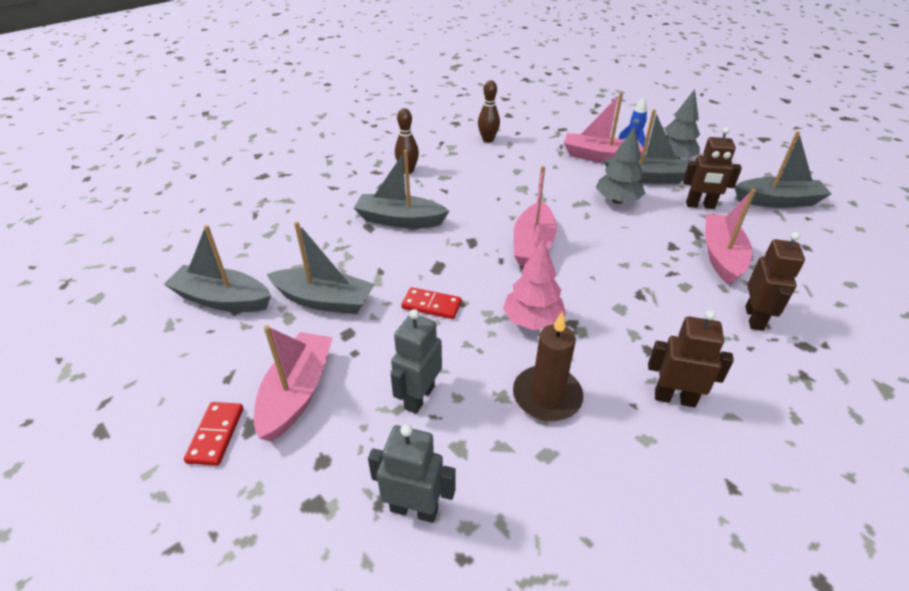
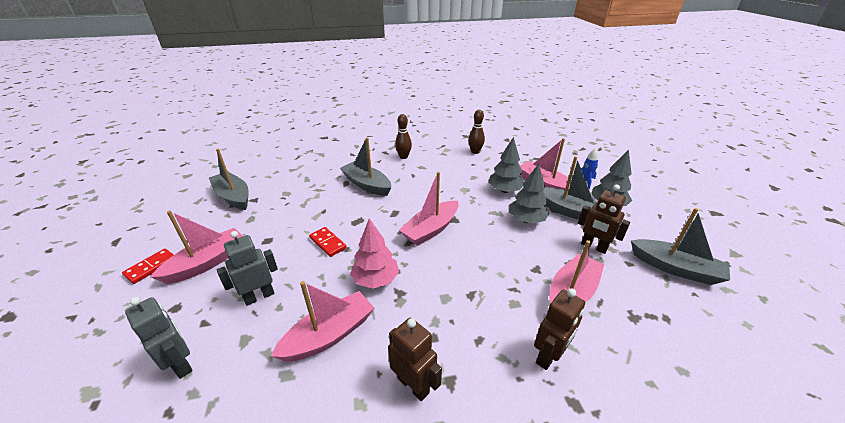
camera: 30 degrees right, 5 degrees down
(324, 300) = (277, 216): grey boat -> none
(547, 396) = (329, 335): brown candle -> pink boat
(565, 176) = (504, 190): none -> grey tree

